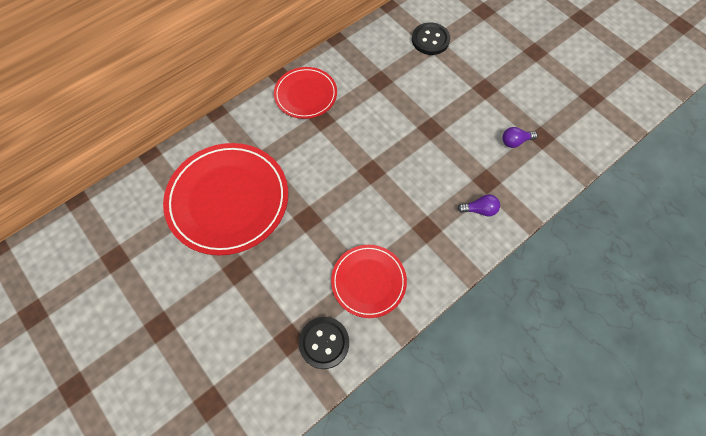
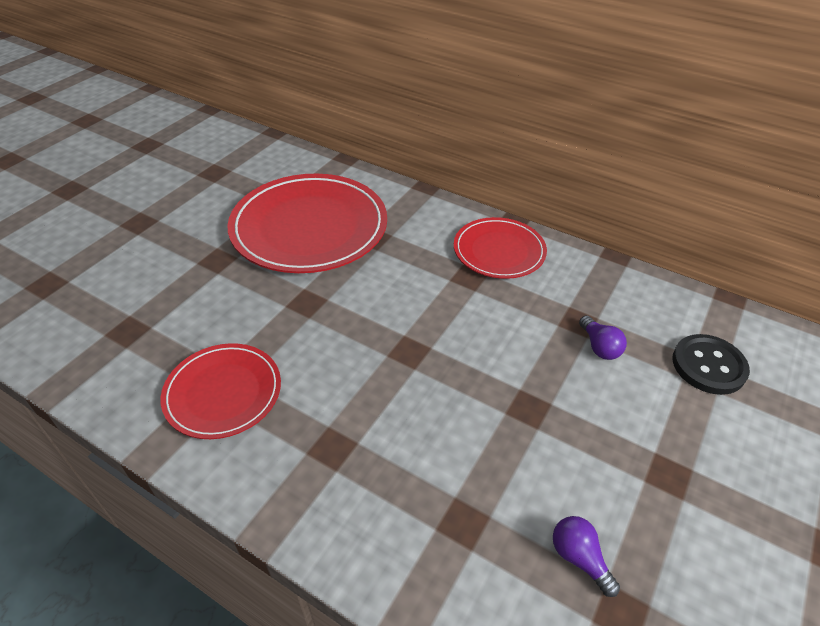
camera: 70 degrees right, 20 degrees down
(324, 343) = (123, 366): black button -> none
(479, 210) = (397, 523): purple light bulb -> purple light bulb (599, 347)

